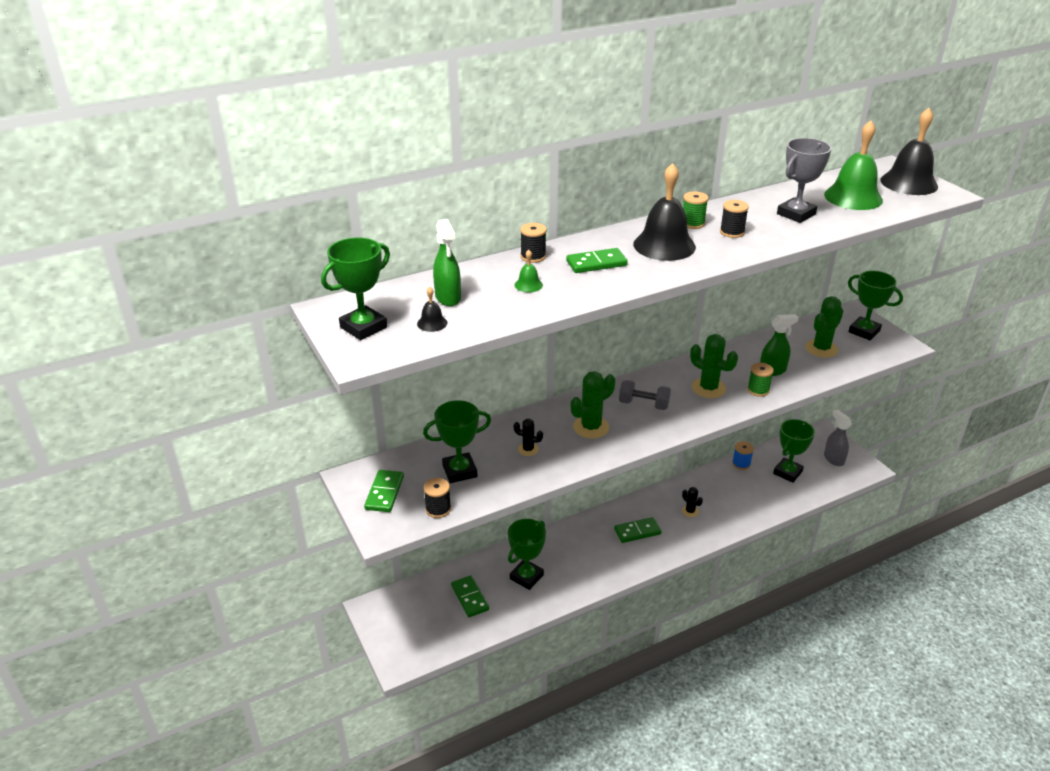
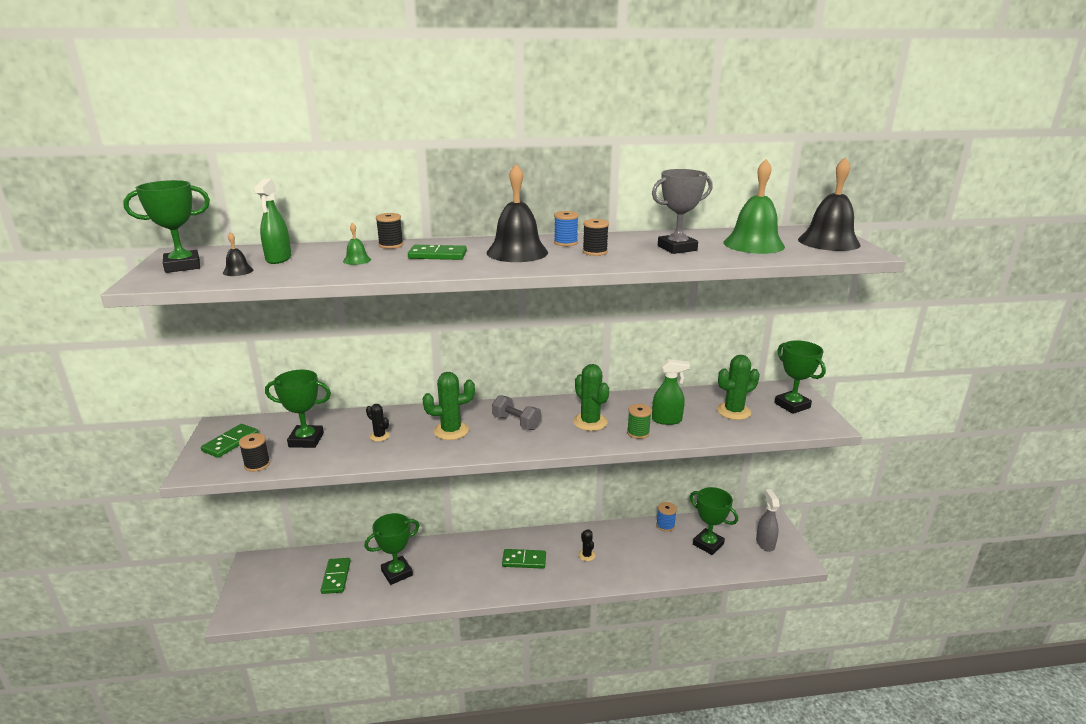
camera: 20 degrees right, 10 degrees down
(692, 223) = (565, 243): green spool -> blue spool
(787, 472) = (708, 544): green trophy -> green trophy turned 75 degrees clockwise

